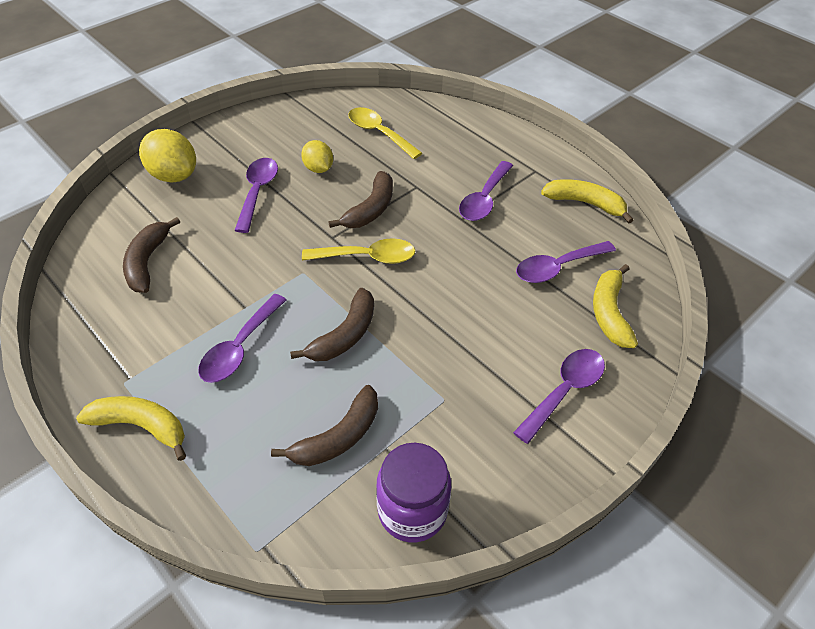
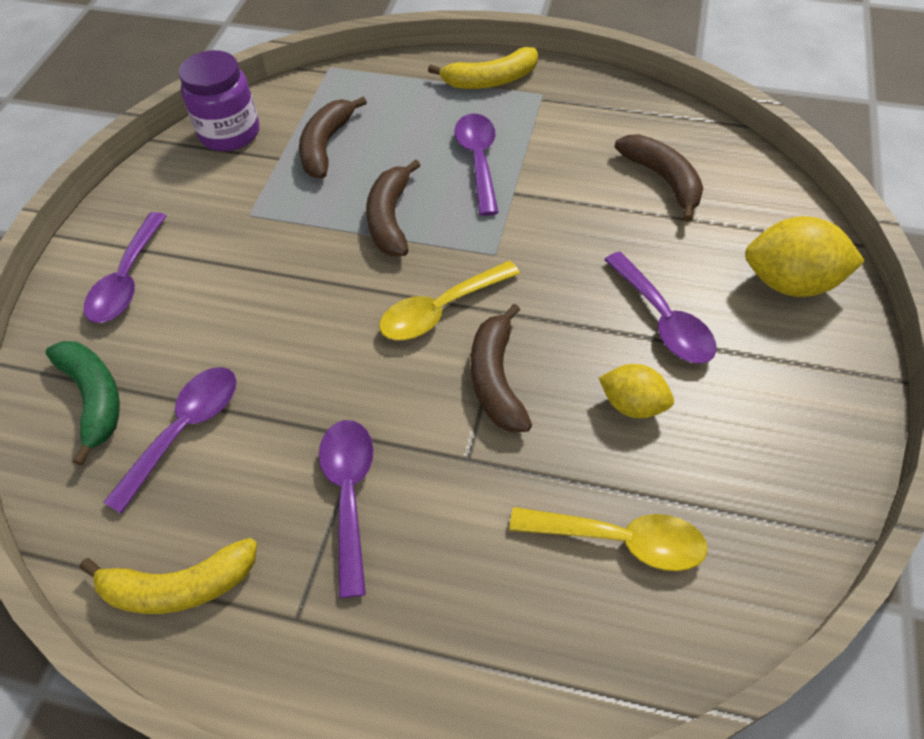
camera: 150 degrees right, 5 degrees up
(609, 313) = (94, 398): yellow banana -> green banana

